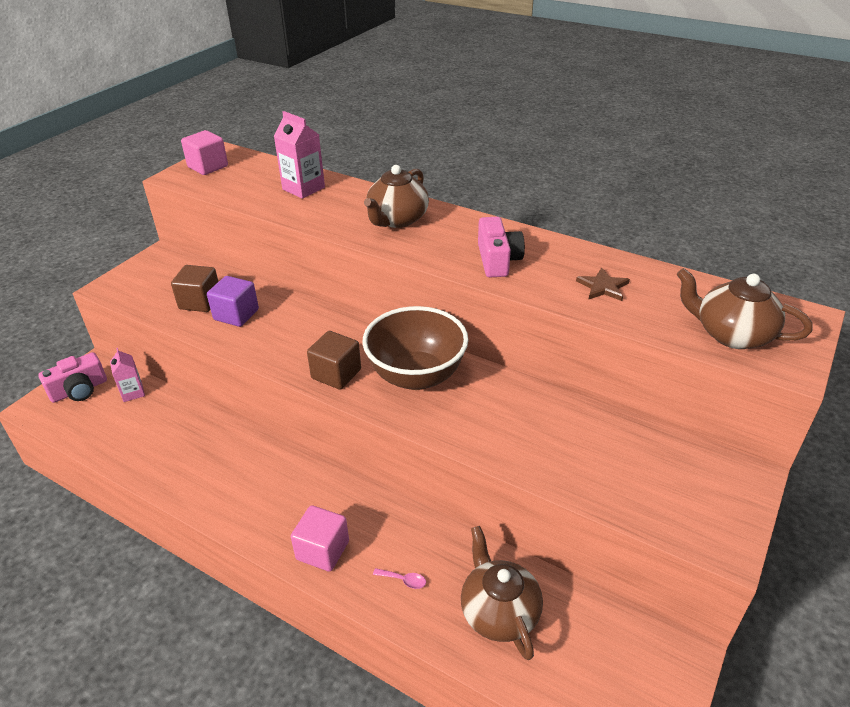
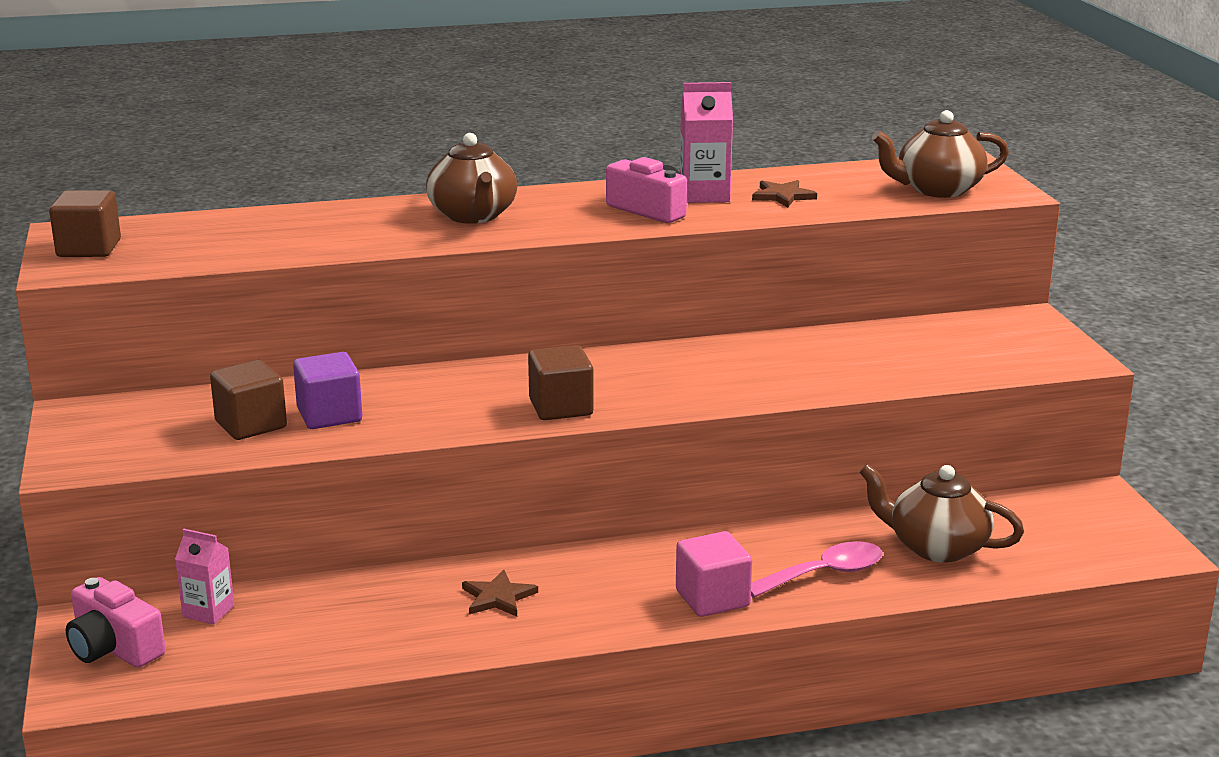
camera: 45 degrees left, 15 degrees down
(79, 390) = (114, 648): pink camera -> pink camera turned 120 degrees clockwise
(208, 167) = (89, 248): pink cube -> brown cube
(237, 469) = (498, 597): none -> brown star
(303, 188) = (288, 227): pink carton -> pink carton (704, 195)
(403, 580) = (824, 574): pink spoon -> pink spoon, size x2.08
(416, 376) = (648, 374): brown bowl -> none

